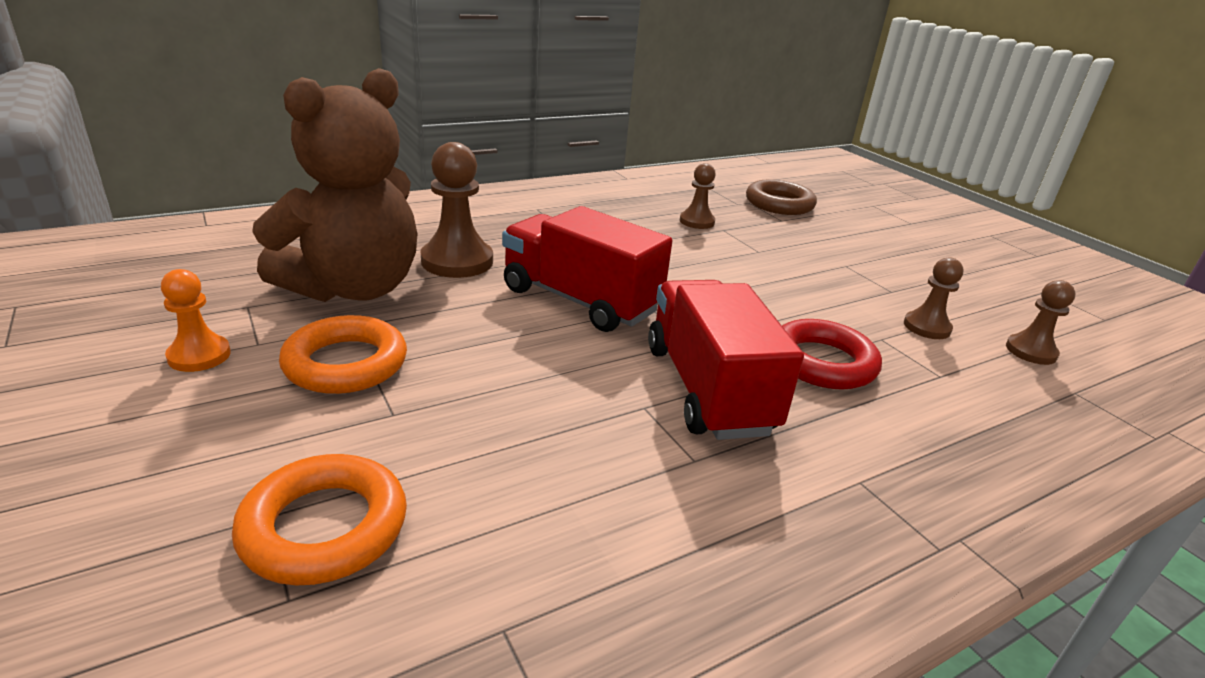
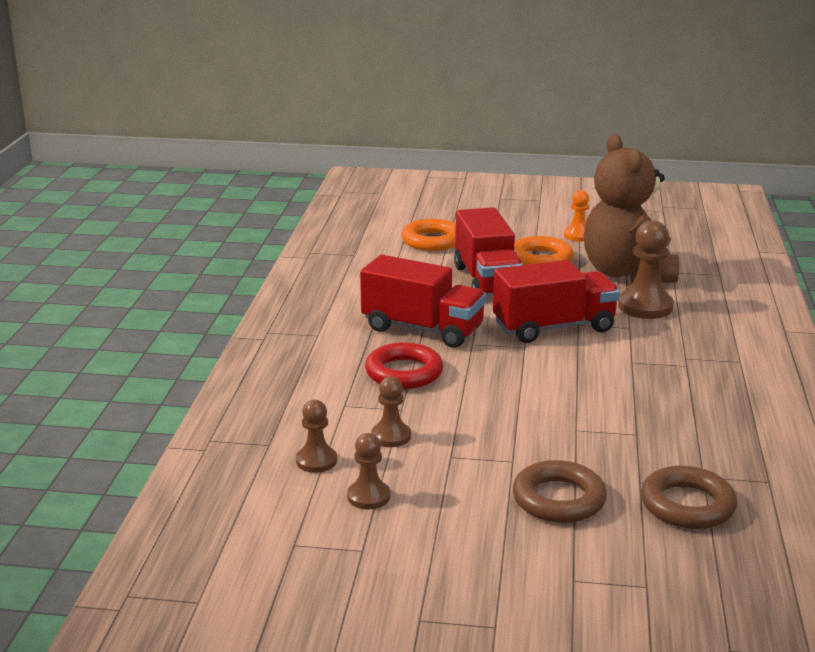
camera: 130 degrees right, 5 degrees down
(484, 387) = (487, 281): none -> red truck
(697, 221) = (663, 427): brown pawn -> brown pawn (368, 496)
(853, 240) = (558, 499): none -> brown ring

